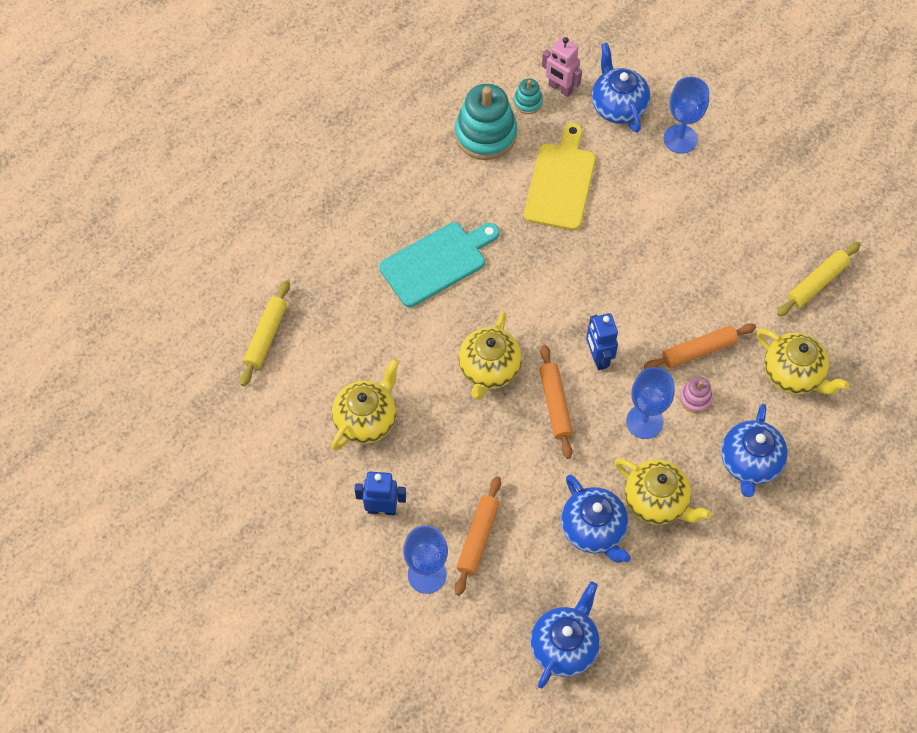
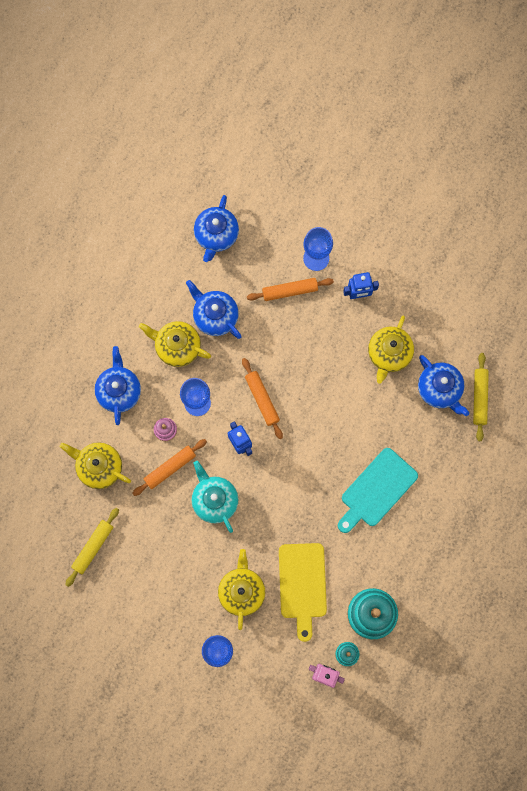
camera: 165 degrees right, 15 degrees up
(478, 538) = (290, 291): orange rolling pin -> orange rolling pin turned 75 degrees clockwise
(489, 369) = (315, 414): yellow teapot -> yellow teapot (242, 591)
(618, 106) = (274, 669): blue teapot -> blue teapot (439, 389)
(648, 299) = (214, 500): none -> turquoise teapot

